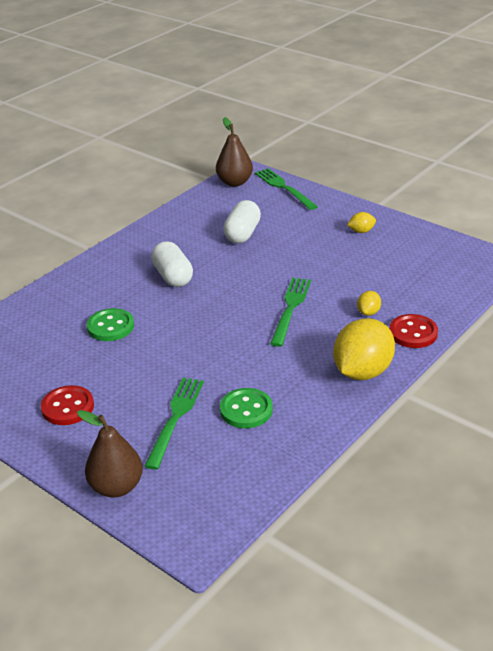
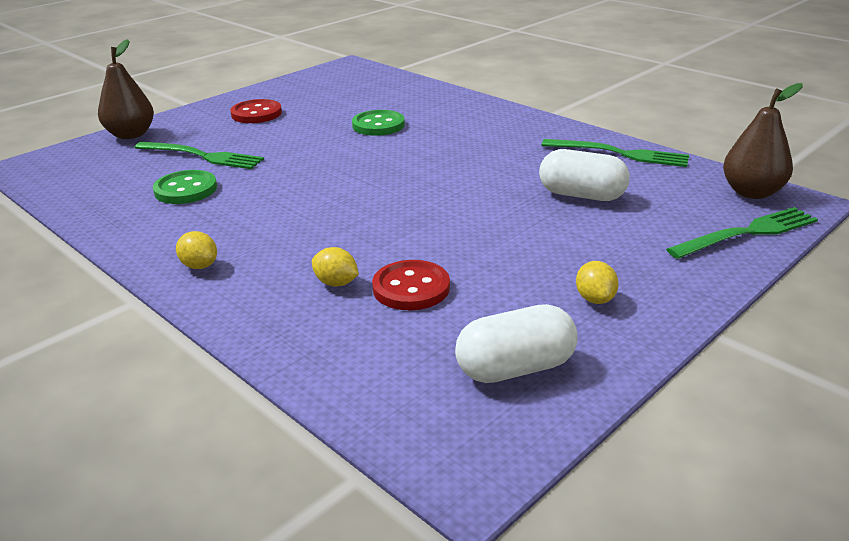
camera: 95 degrees right, 5 degrees down
(173, 276) = (472, 152): white capsule -> white capsule (515, 368)
(290, 308) = (374, 223): green fork -> green fork (621, 154)
(362, 371) = (199, 266): yellow lemon -> yellow lemon, size x0.44
(413, 333) = (262, 318): red button -> red button (411, 288)

